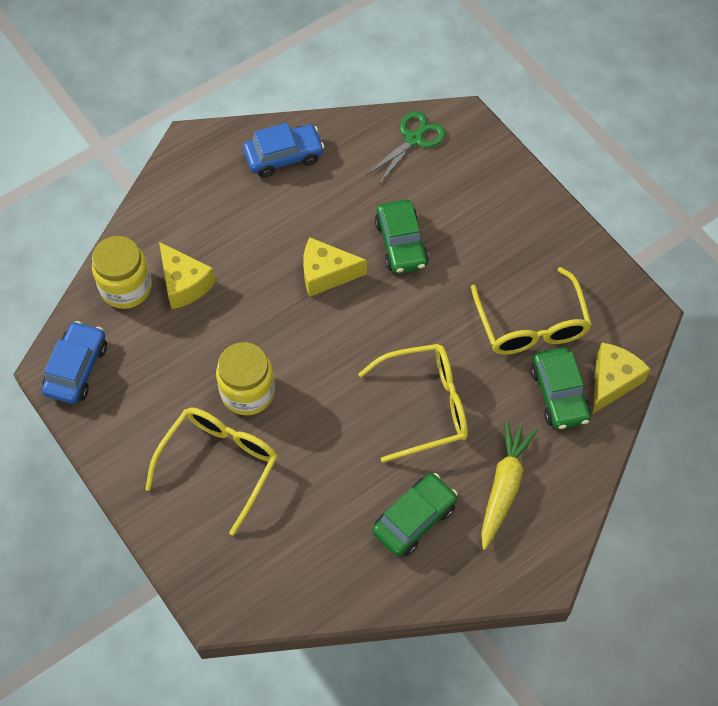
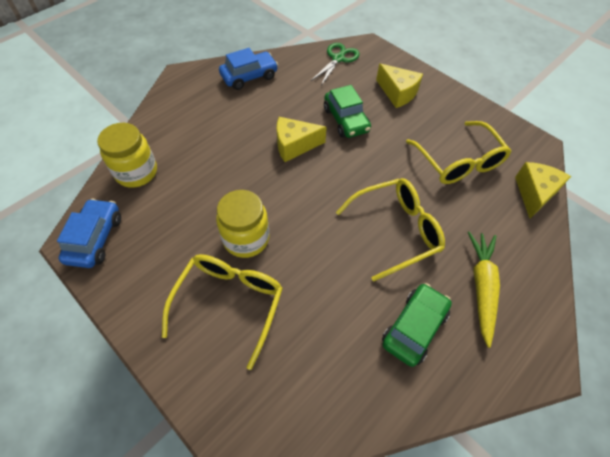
camera: 10 degrees left, 5 degrees down
(184, 284) = (184, 164): yellow cheese -> yellow cheese (398, 93)
(559, 394) = (498, 208): green car -> none

